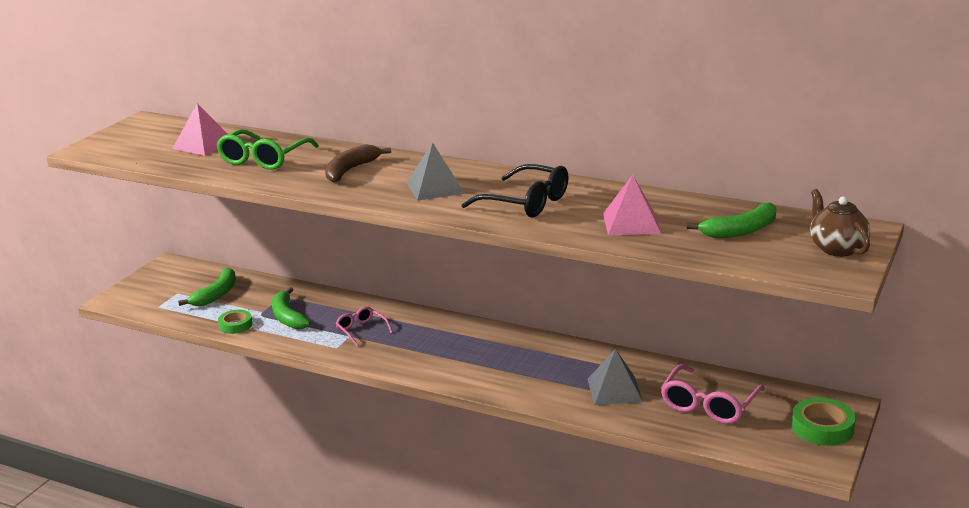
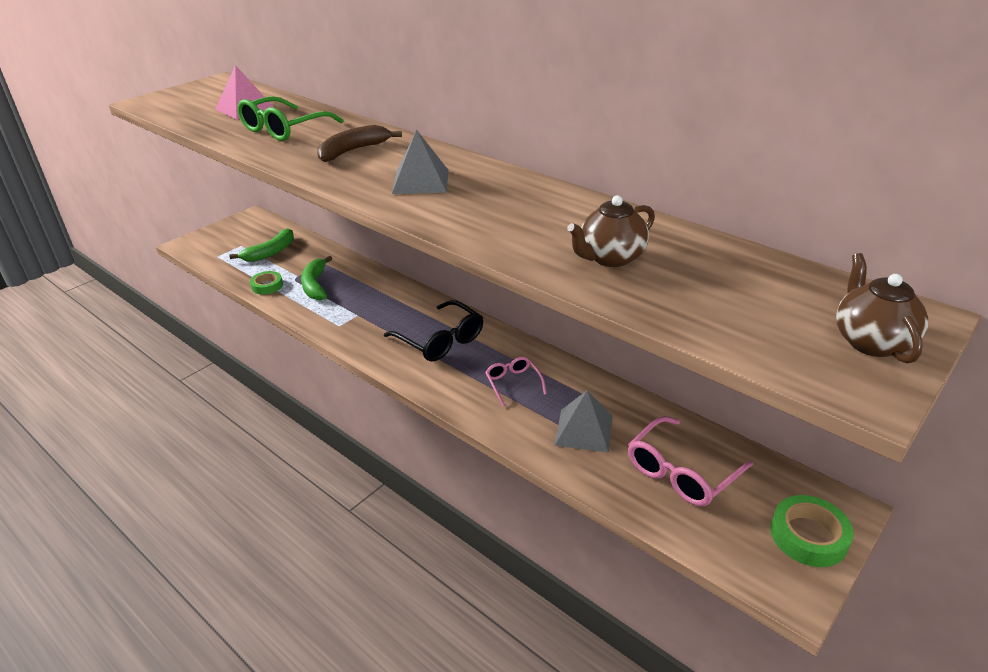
camera: 15 degrees right, 10 degrees up
(361, 330) = (371, 311): pink glasses -> pink glasses (513, 383)
(526, 203) = (504, 213): black glasses -> black glasses (441, 340)
(631, 223) = (610, 258): pink pyramid -> brown teapot
(740, 230) = (744, 291): green banana -> none

